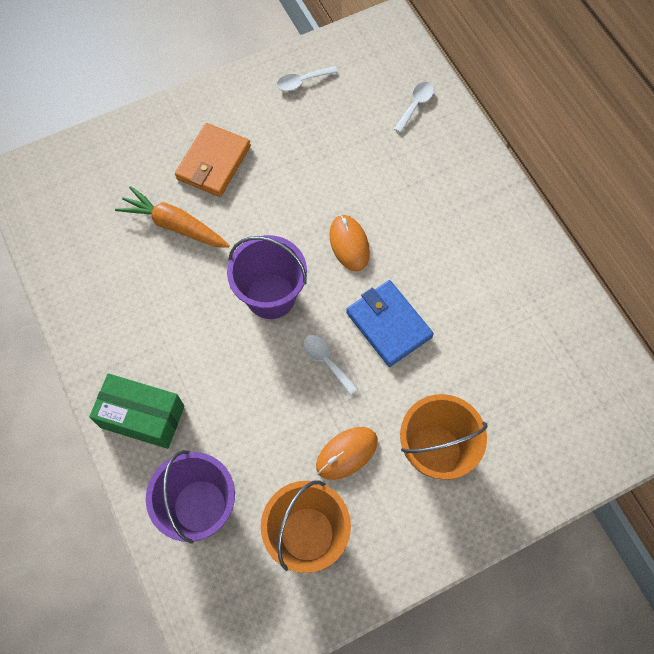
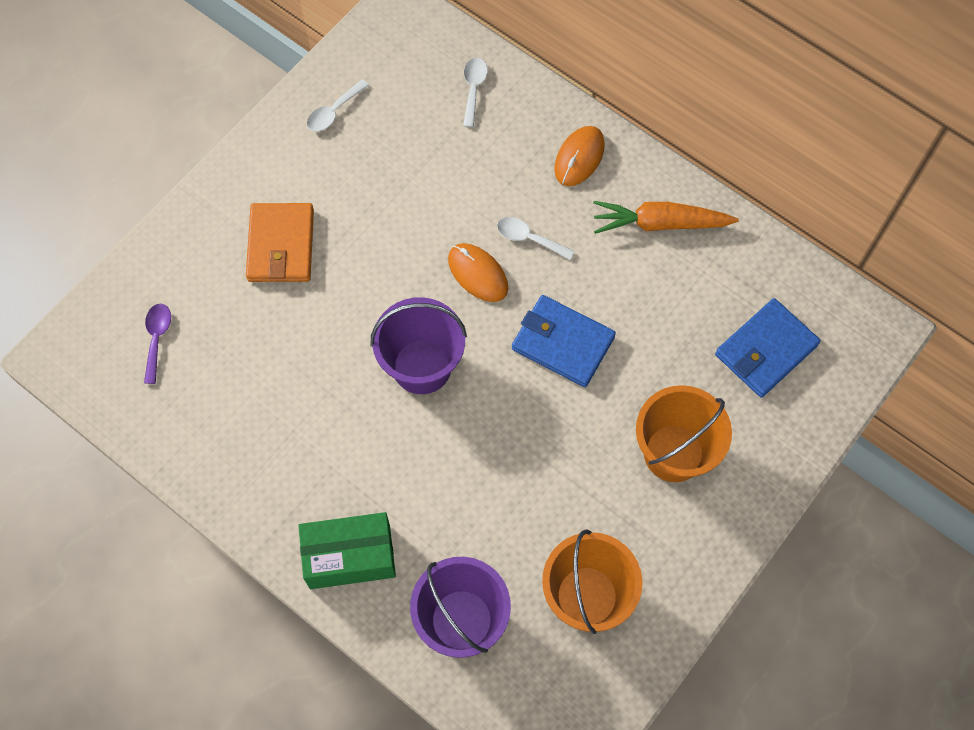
camera: 25 degrees left, 0 degrees up
(90, 193) = (157, 339): none -> purple spoon
(174, 225) = (274, 334): orange carrot -> orange carrot (660, 223)
(326, 361) = (517, 410): white spoon -> white spoon (529, 238)
(347, 453) = (586, 496): orange mouse -> orange mouse (579, 157)
(551, 401) = (766, 350): none -> blue wallet

